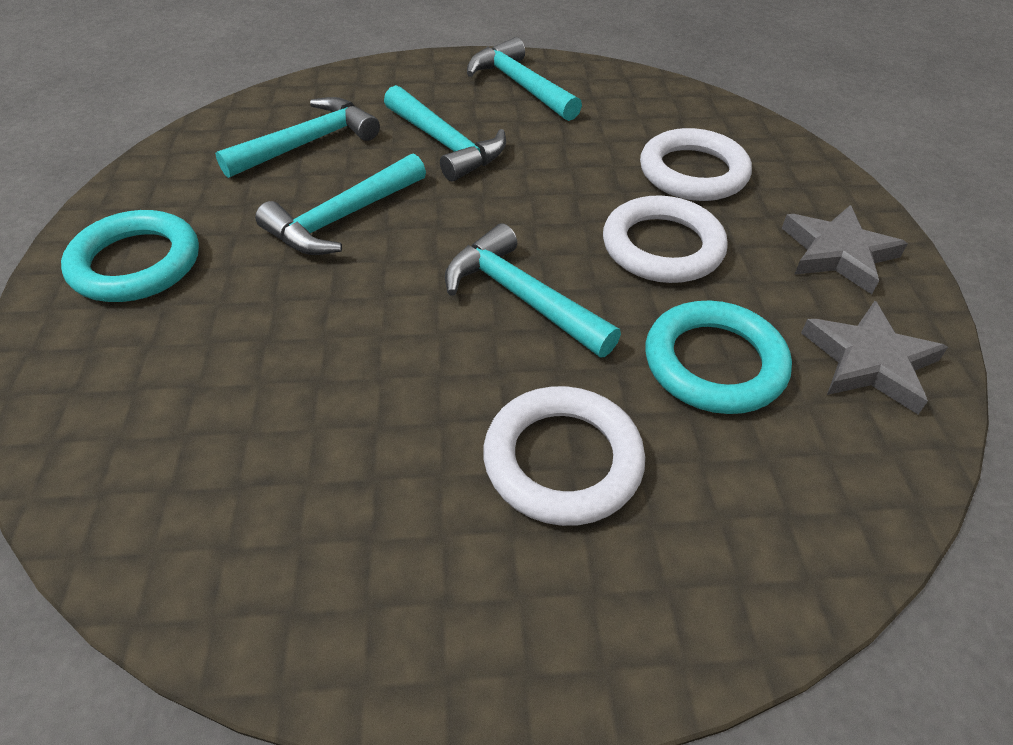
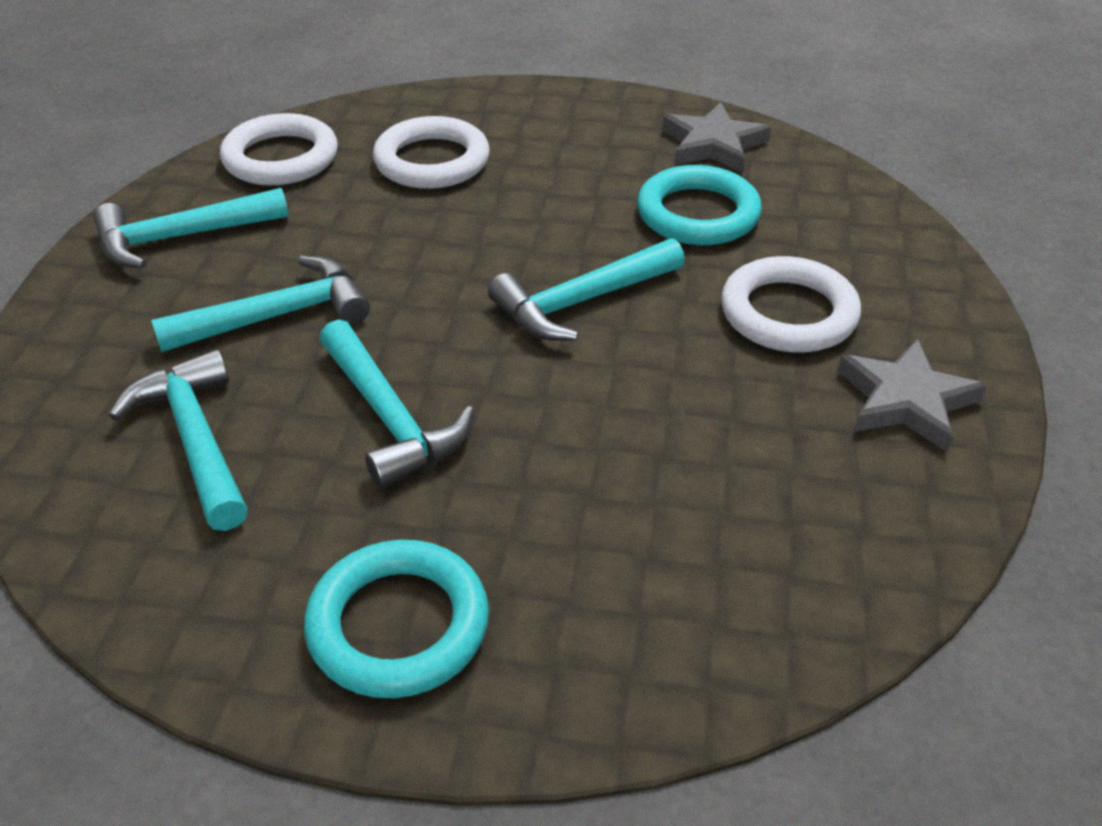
camera: 75 degrees left, 5 degrees down
(662, 247) = (539, 205): white ring -> white ring (281, 158)
(837, 253) = (585, 121): grey star -> grey star (905, 401)

